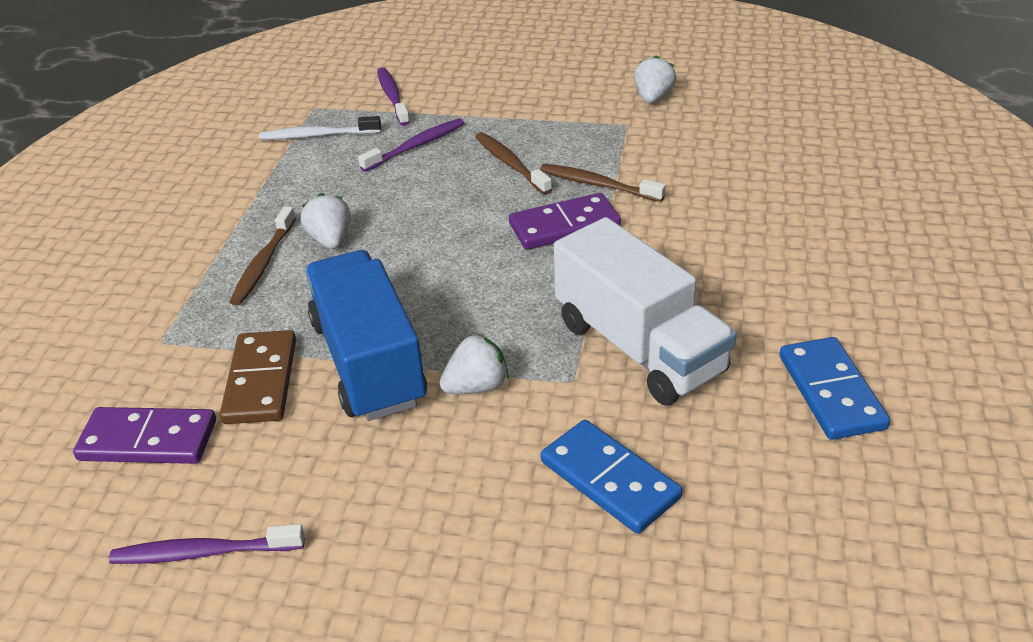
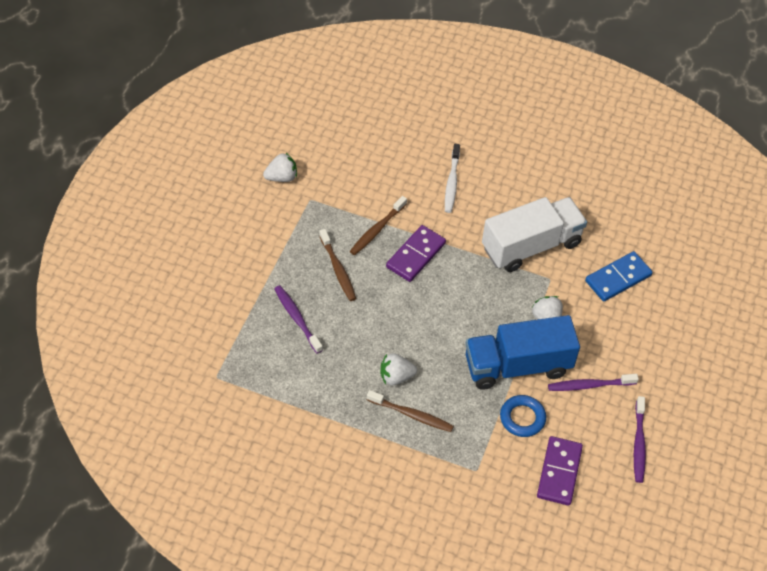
camera: 85 degrees left, 15 degrees up
(260, 381) = (522, 418): brown domino -> blue ring
(317, 135) = (260, 377): white toothbrush -> white toothbrush (451, 183)
(392, 97) = (220, 325): purple toothbrush -> purple toothbrush (589, 385)
(510, 164) = (338, 269): brown toothbrush -> brown toothbrush turned 90 degrees counterclockwise
(564, 226) = (415, 255): purple domino -> purple domino turned 45 degrees clockwise
(653, 98) = (281, 177): white strawberry -> white strawberry turned 135 degrees clockwise
(831, 392) = (577, 182): blue domino -> none

